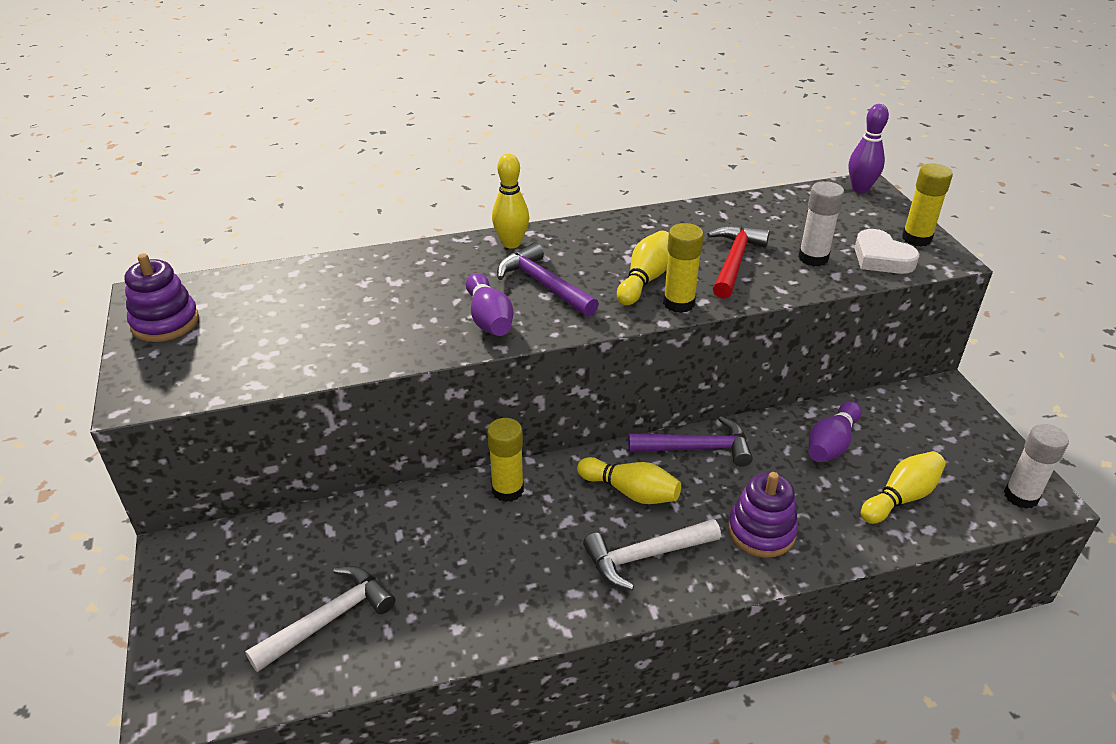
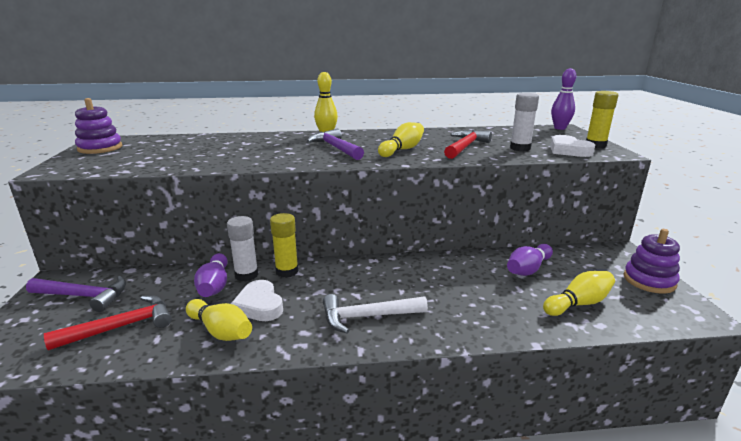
camera: 10 degrees right, 15 degrees down
(329, 619) = (122, 326): white hammer -> red hammer
(489, 319) = (291, 157): purple bowling pin -> purple bowling pin (214, 286)
(497, 557) = (259, 305): none -> white heart
(631, 492) = (372, 280): yellow bowling pin -> yellow bowling pin (221, 331)
(678, 303) = (420, 158): yellow glue stick -> none
(697, 448) = (428, 263): purple hammer -> purple hammer (84, 296)
(761, 531) = (462, 312): purple stacking toy -> purple stacking toy (649, 280)
(1021, 496) = (681, 313): white glue stick -> white glue stick (246, 275)

